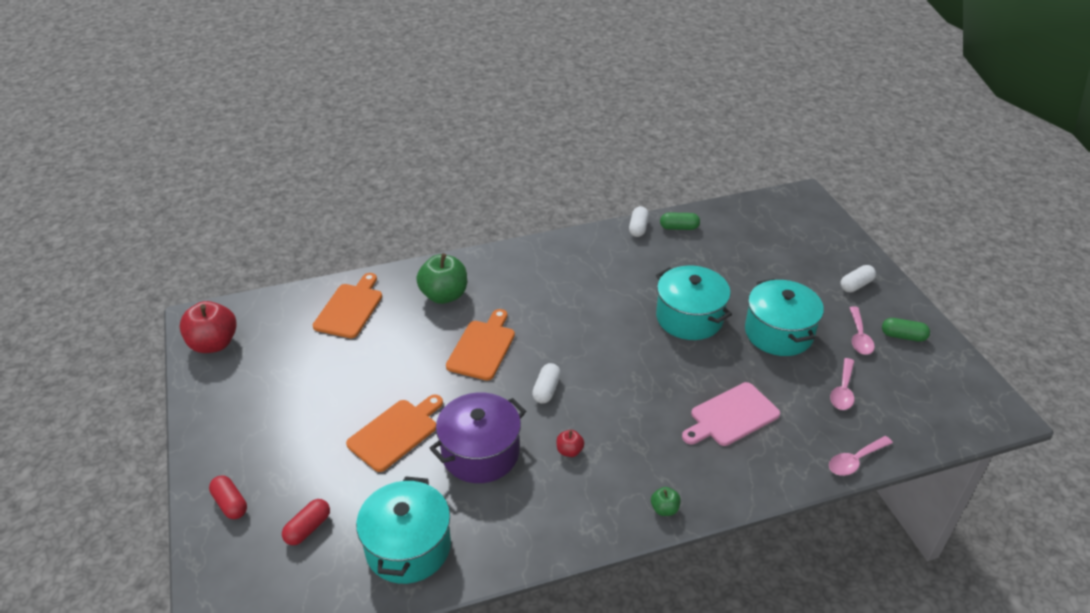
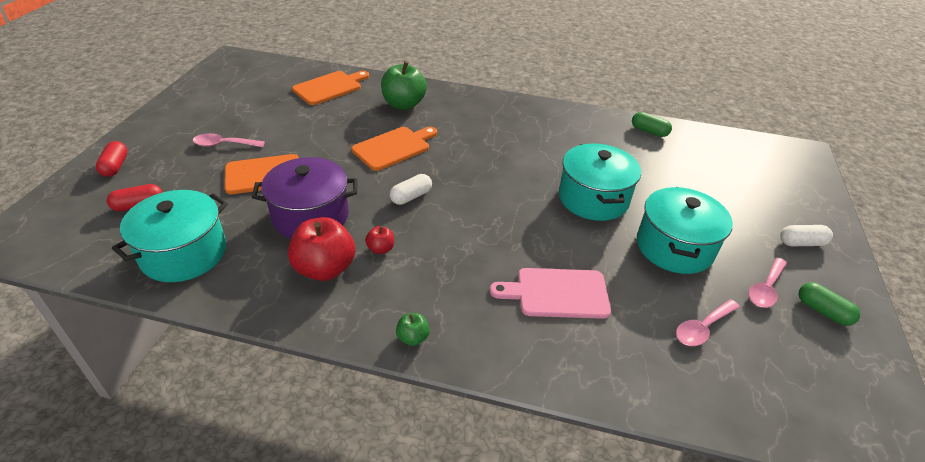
camera: 30 degrees right, 0 degrees up
(214, 344) = (223, 74): red apple -> red apple (325, 268)
(638, 228) = (610, 119): white capsule -> none
(855, 461) = (657, 401): pink spoon -> pink spoon (224, 144)

